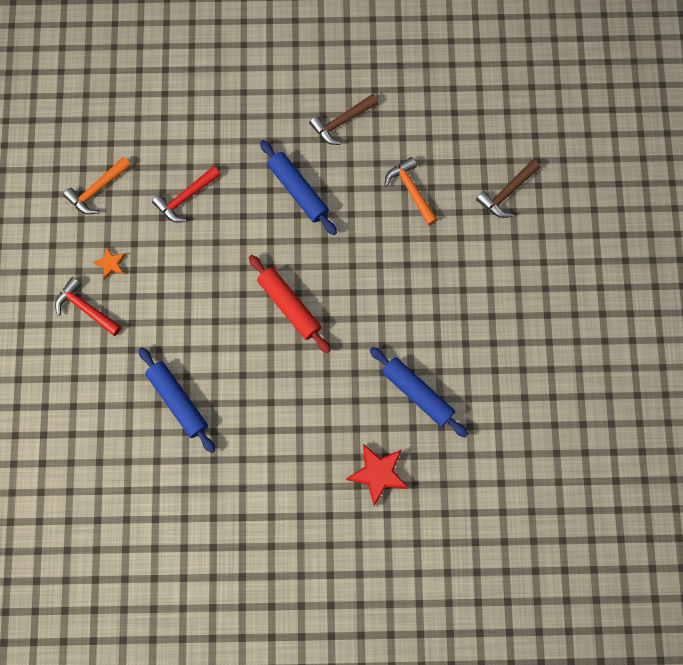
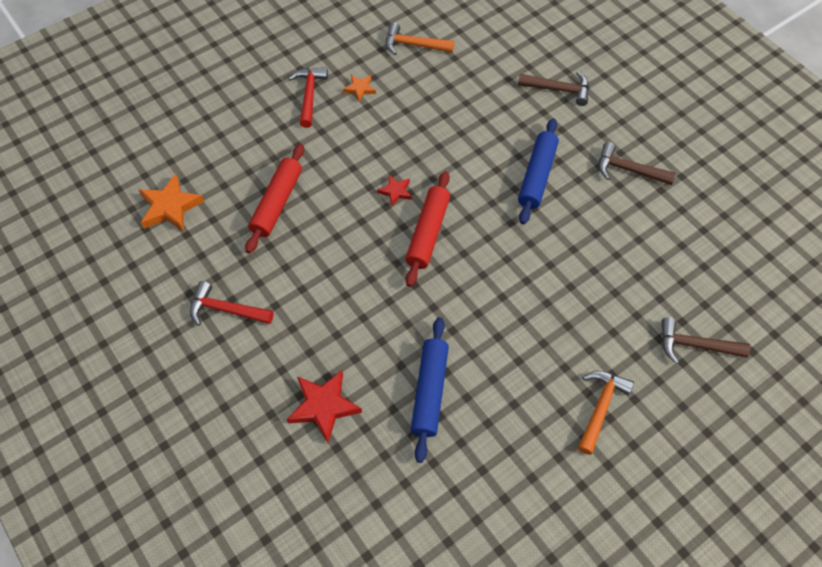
camera: 55 degrees right, 15 degrees down
(119, 488) = (170, 207): none -> orange star
(178, 401) = (277, 203): blue rolling pin -> red rolling pin
(186, 197) = (458, 103): red hammer -> red hammer (226, 310)
(231, 113) = (558, 90): none -> brown hammer
(234, 304) = (395, 191): none -> red star
(411, 190) = (619, 262): orange hammer -> orange hammer (600, 407)

